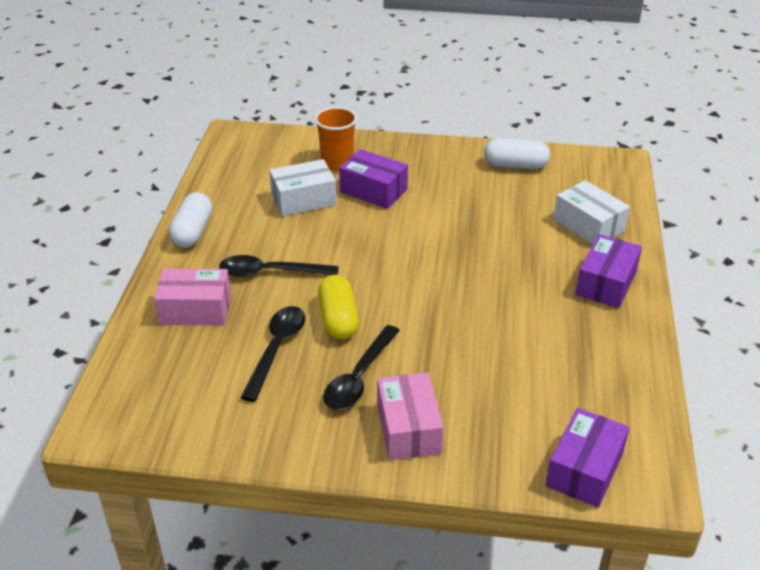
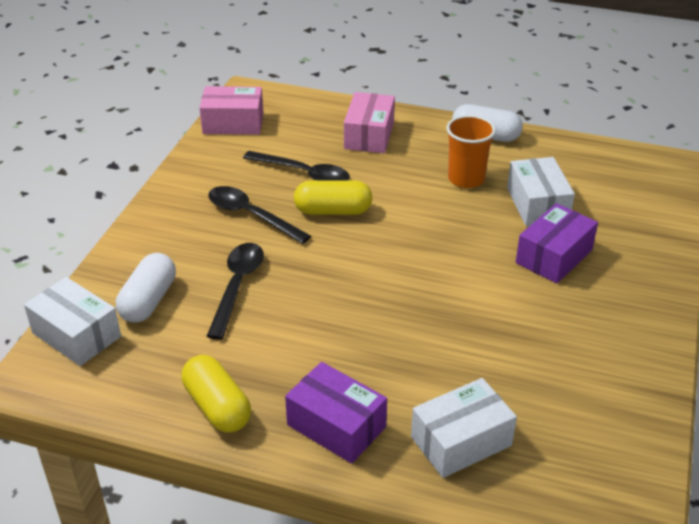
camera: 100 degrees right, 0 degrees up
(270, 272) = (413, 176): black spoon -> black spoon (237, 286)
(337, 163) = (614, 234): orange cup -> orange cup (466, 179)
(408, 428) = (178, 236): pink box -> pink box (233, 123)
(515, 165) = (616, 396): white capsule -> white capsule (148, 301)
(584, 469) = (76, 335): purple box -> white box
(621, 350) = (217, 407): none -> yellow capsule

